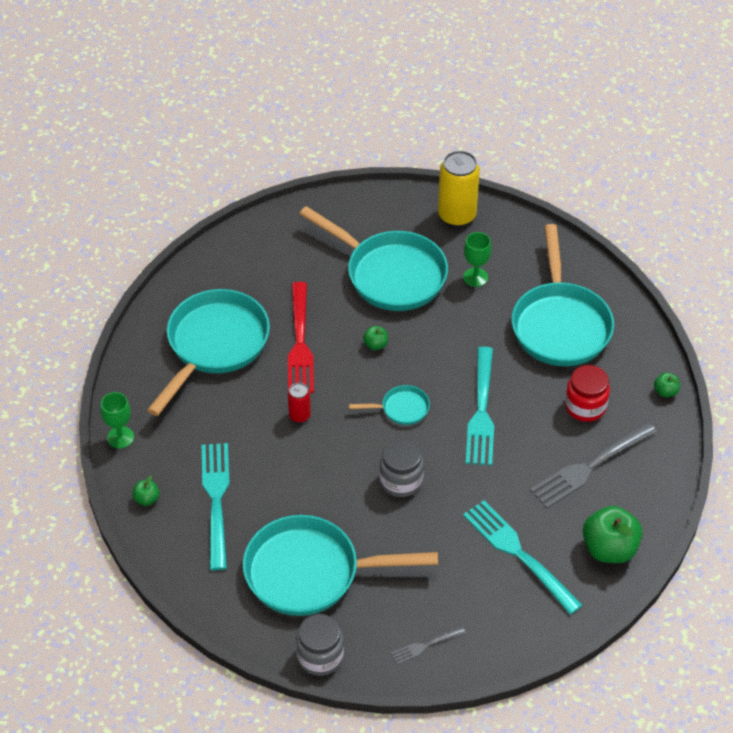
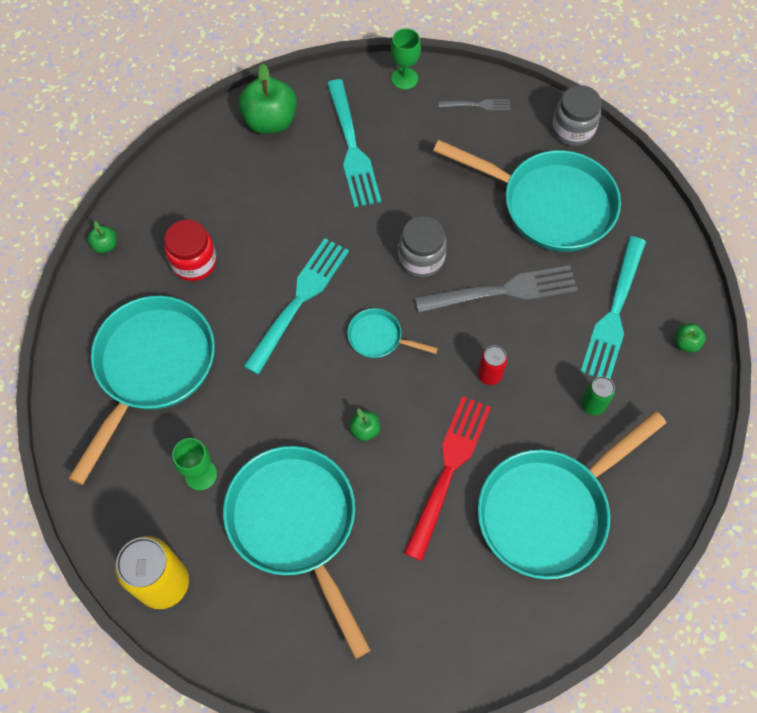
camera: 155 degrees left, 15 degrees up
(120, 437) = (695, 429): green goblet -> green goblet (404, 78)
(208, 425) = (592, 404): none -> green can
(590, 466) = (234, 200): grey fork -> grey fork (503, 291)

